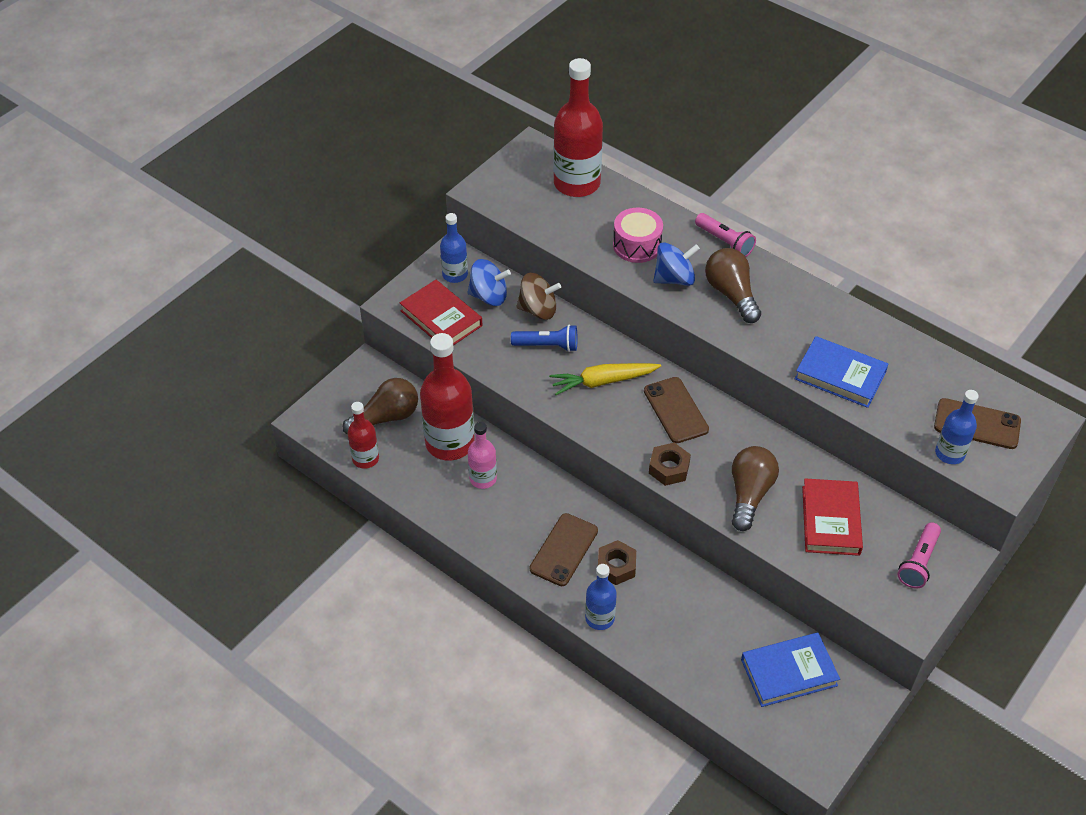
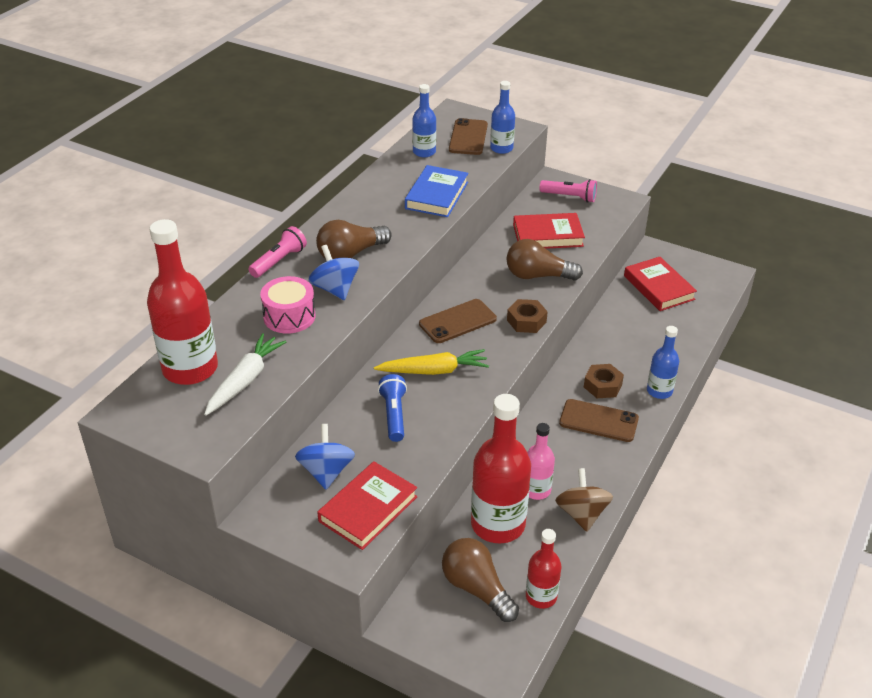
camera: 100 degrees left, 10 degrees down
(455, 275) = (294, 507): blue bottle -> blue bottle (424, 152)
(538, 310) = (342, 428): brown spinning top -> brown spinning top (581, 514)
(555, 215) = (245, 380): none -> white carrot
(602, 381) = (434, 371): yellow carrot -> yellow carrot turned 75 degrees counterclockwise
(789, 672) = (658, 287): blue book -> red book

